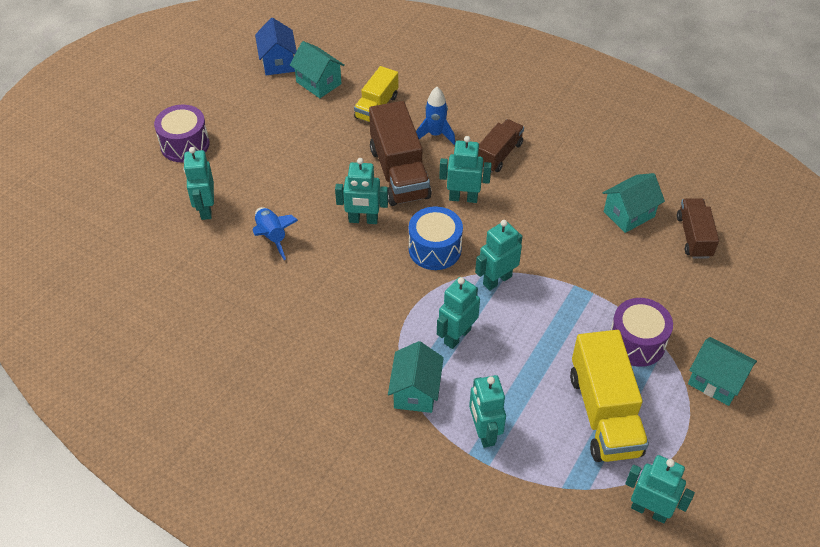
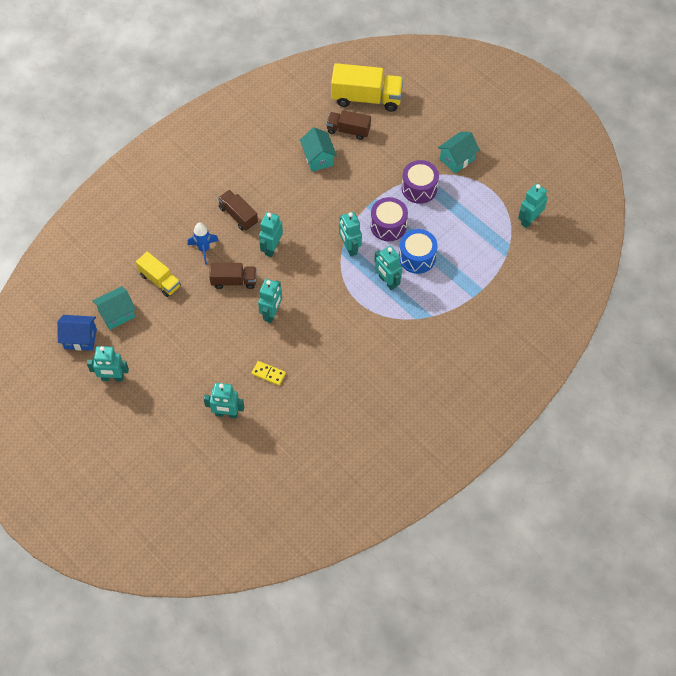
camera: 75 degrees left, 10 degrees up
(185, 144) = (152, 420): purple drum -> purple drum (388, 225)
(272, 237) = (268, 374): blue rocket -> yellow domino
(399, 173) = (234, 281): brown truck -> brown truck, size x0.60
(415, 391) = (422, 314): turquoise house -> none
(435, 249) = (312, 276): blue drum -> blue drum (417, 257)
(484, 432) = (460, 285): turquoise robot -> turquoise robot (112, 378)
(604, 413) = (463, 221): yellow truck -> yellow truck (366, 98)

